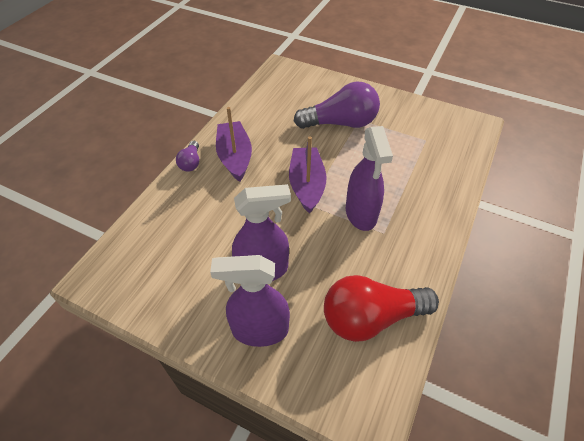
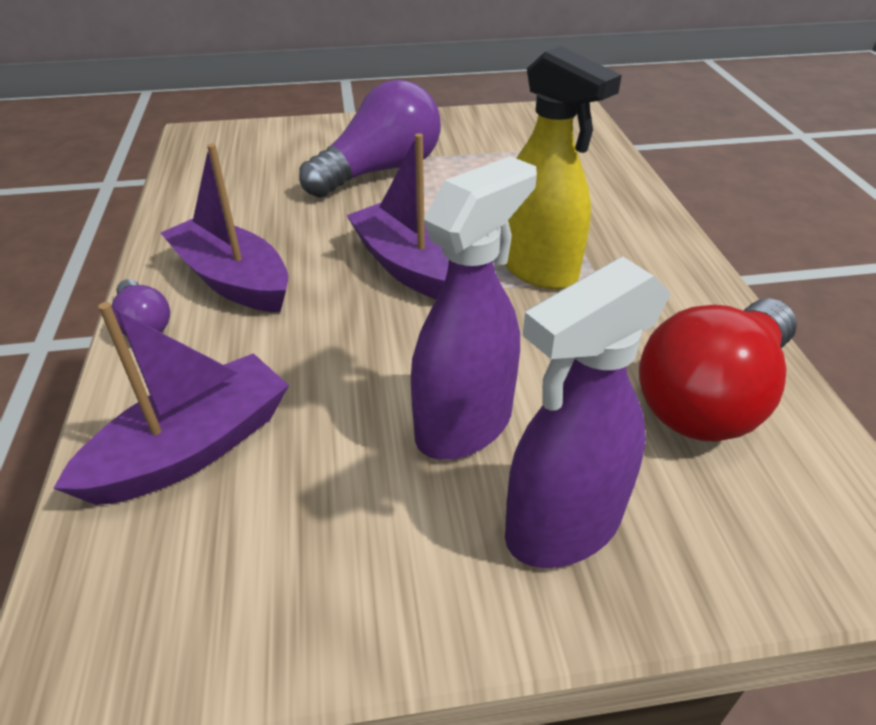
camera: 35 degrees left, 10 degrees down
(169, 225) = (192, 448): none -> purple boat
(361, 214) = (538, 269): purple spray bottle -> yellow spray bottle

